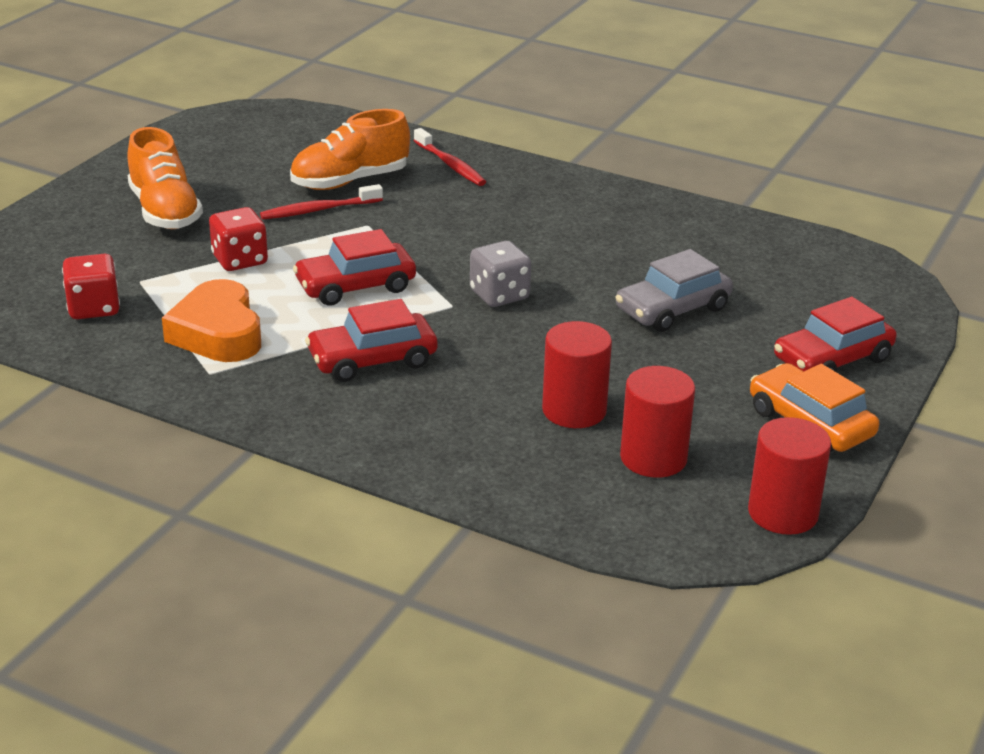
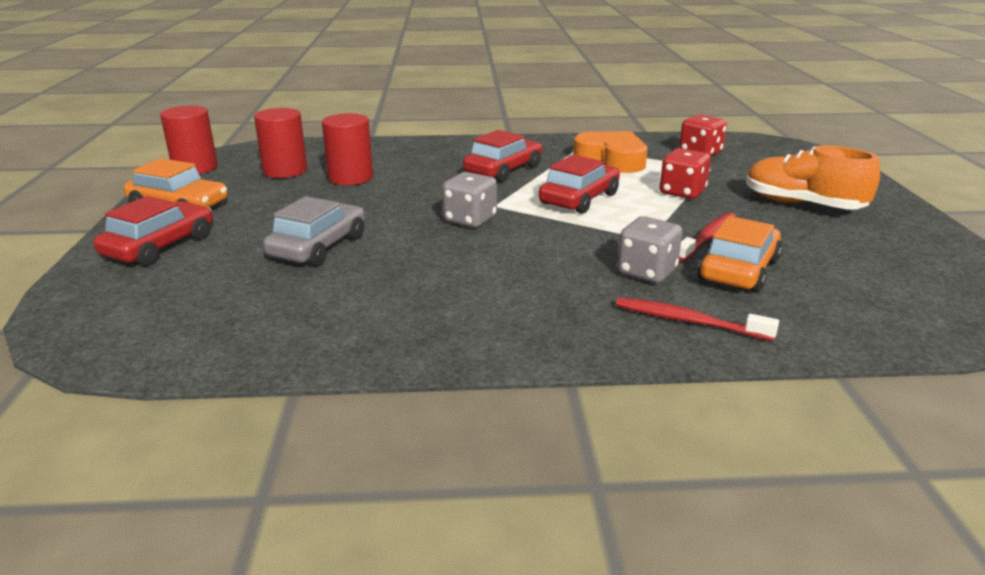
camera: 150 degrees right, 5 degrees down
(350, 181) = (738, 270): orange shoe -> orange car
(420, 200) = (647, 272): none -> grey dice

